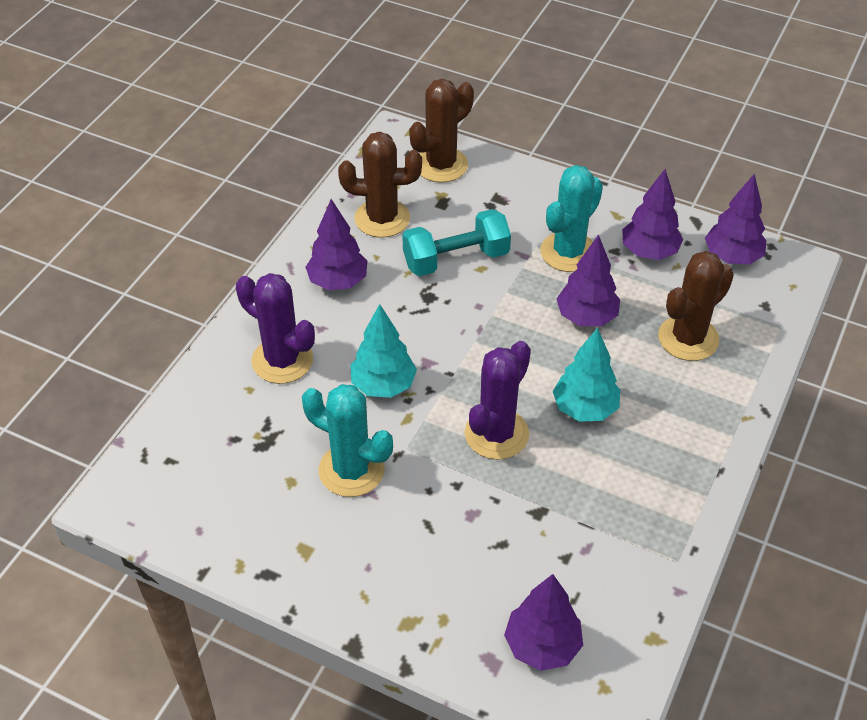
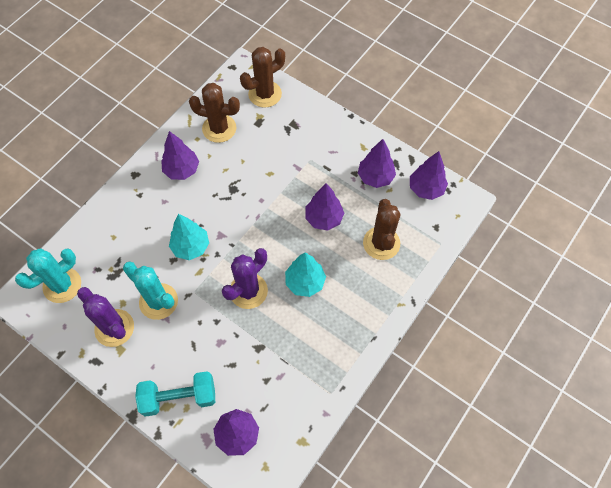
camera: 10 degrees right, 15 degrees up
(282, 360) = (136, 220): purple cactus -> purple cactus (114, 328)
(456, 259) = (256, 164): turquoise dumbbell -> turquoise dumbbell (179, 397)
(568, 252) = (326, 170): turquoise cactus -> turquoise cactus (62, 285)
(688, 338) = (381, 243): brown cactus -> brown cactus turned 60 degrees counterclockwise

